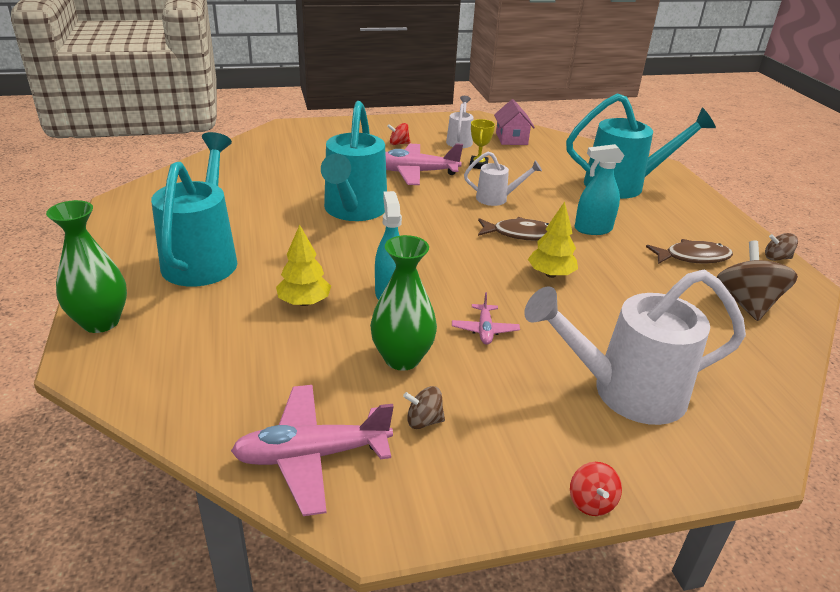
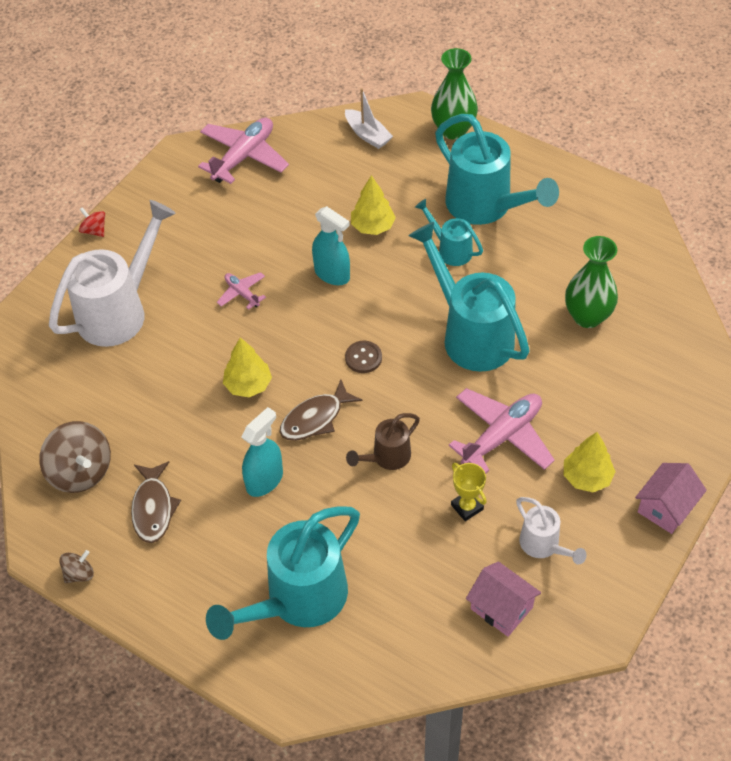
camera: 140 degrees right, 20 degrees up
(166, 376) = (367, 135): none -> white boat
(279, 252) = (451, 250): none -> turquoise watering can
(381, 122) = (666, 507): none -> pink house
(398, 144) = (587, 477): red spinning top -> yellow tree
(402, 358) = (266, 235): green vase -> green vase (587, 316)
(423, 421) = (212, 210): brown spinning top -> none
(443, 240) = (363, 358): none -> brown button
(496, 198) = (387, 457): white watering can -> brown watering can
(693, 257) = (153, 508): brown fish -> brown fish turned 45 degrees counterclockwise

